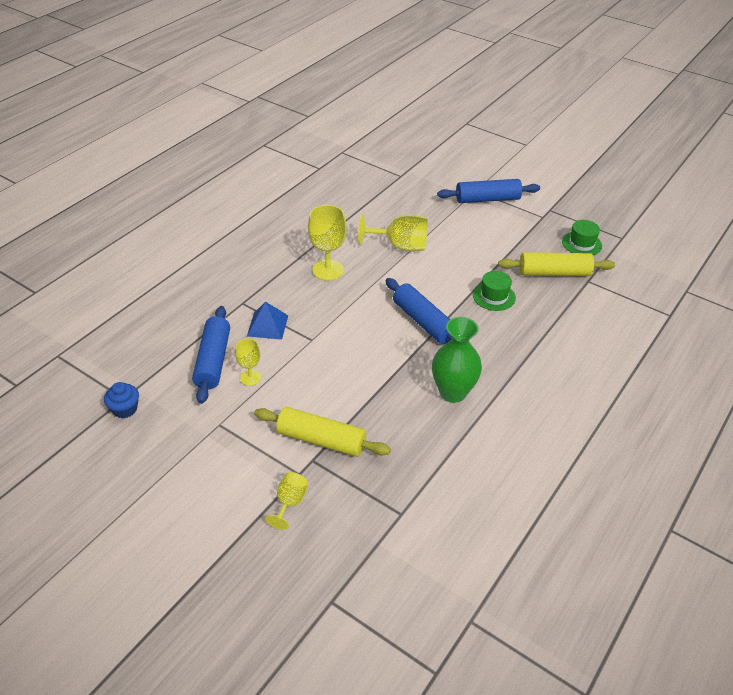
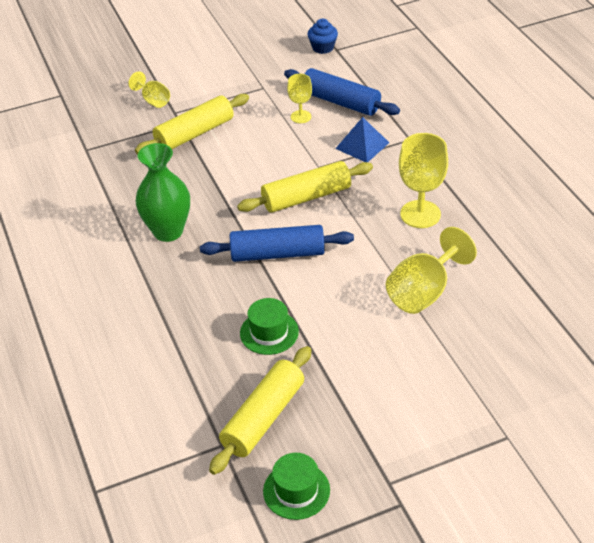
camera: 125 degrees right, 0 degrees up
(353, 331) = (306, 197): none -> yellow rolling pin
(487, 199) = (474, 438): blue rolling pin -> none

